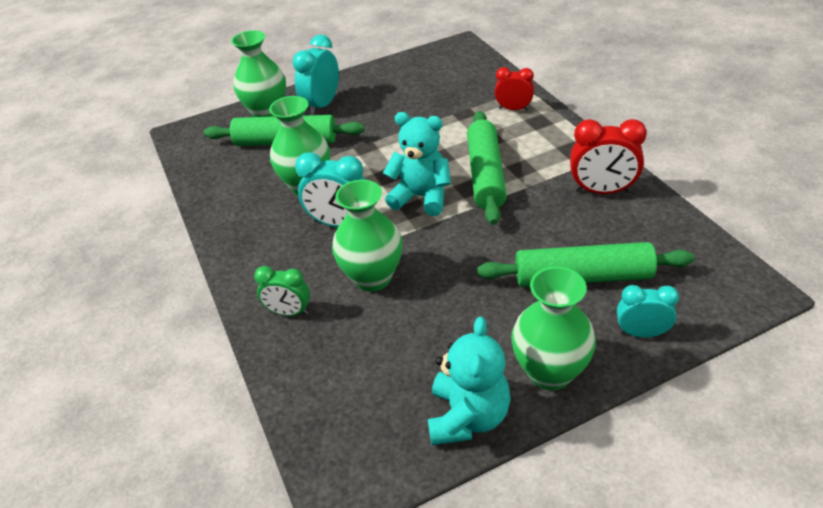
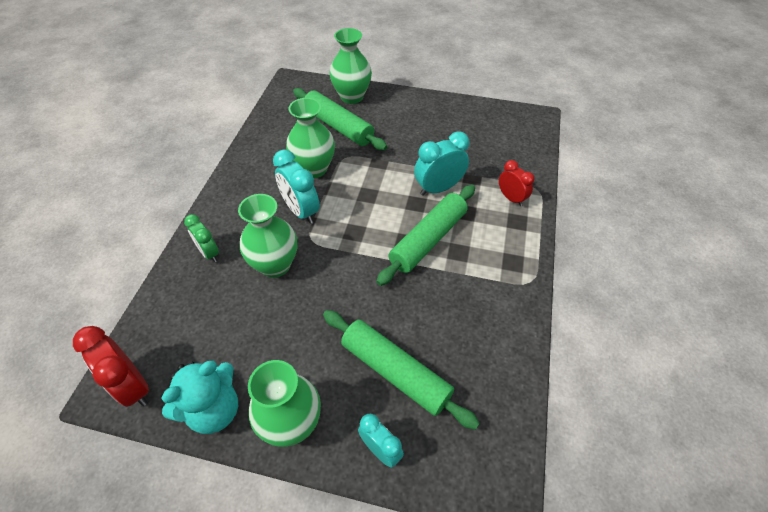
camera: 35 degrees right, 10 degrees up
(322, 105) = (389, 111): turquoise clock -> turquoise clock (438, 188)
(421, 197) = (368, 227): turquoise teddy bear -> none
(602, 191) = (492, 314): red clock -> red clock (132, 386)

